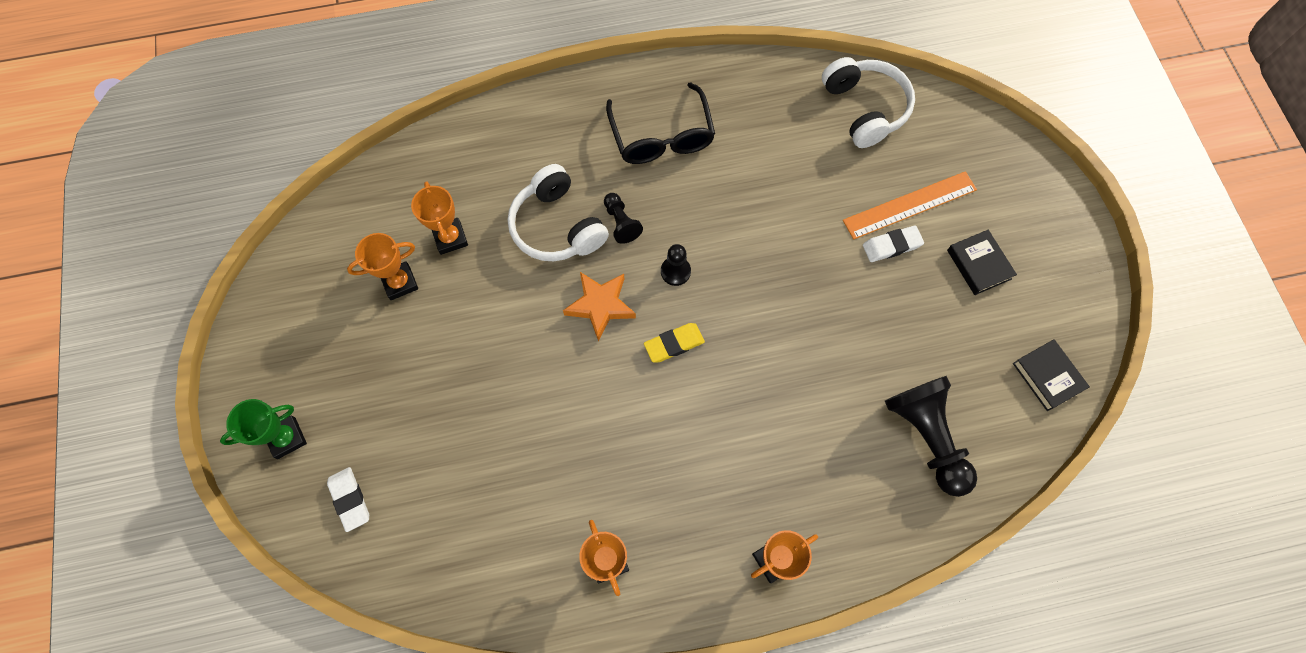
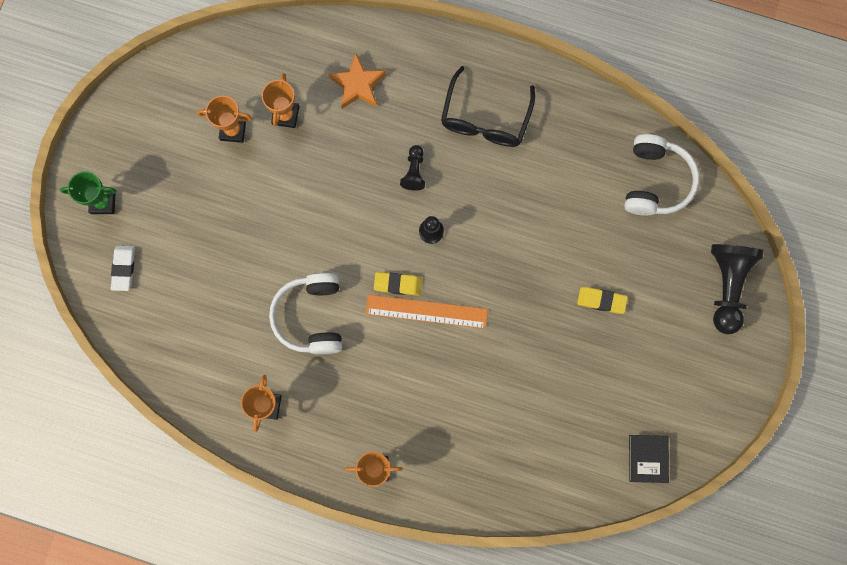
camera: 30 degrees right, 10 degrees up
(557, 226) = (366, 148): white headphones -> white headphones (311, 316)
(600, 306) = (363, 227): orange star -> orange star (358, 85)
(891, 246) = (601, 301): white eraser -> yellow eraser
(910, 205) = (637, 277): orange ruler -> orange ruler (426, 311)
(926, 436) = (532, 449): black pawn -> black pawn (727, 286)
(979, 264) = (656, 351): black book -> none

